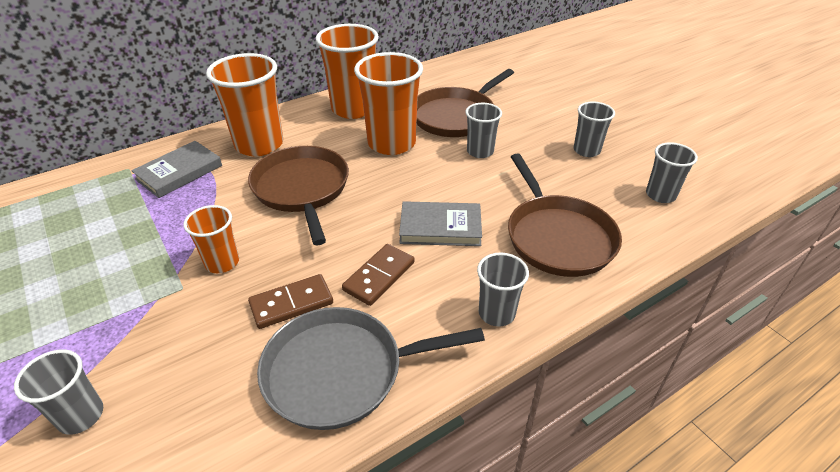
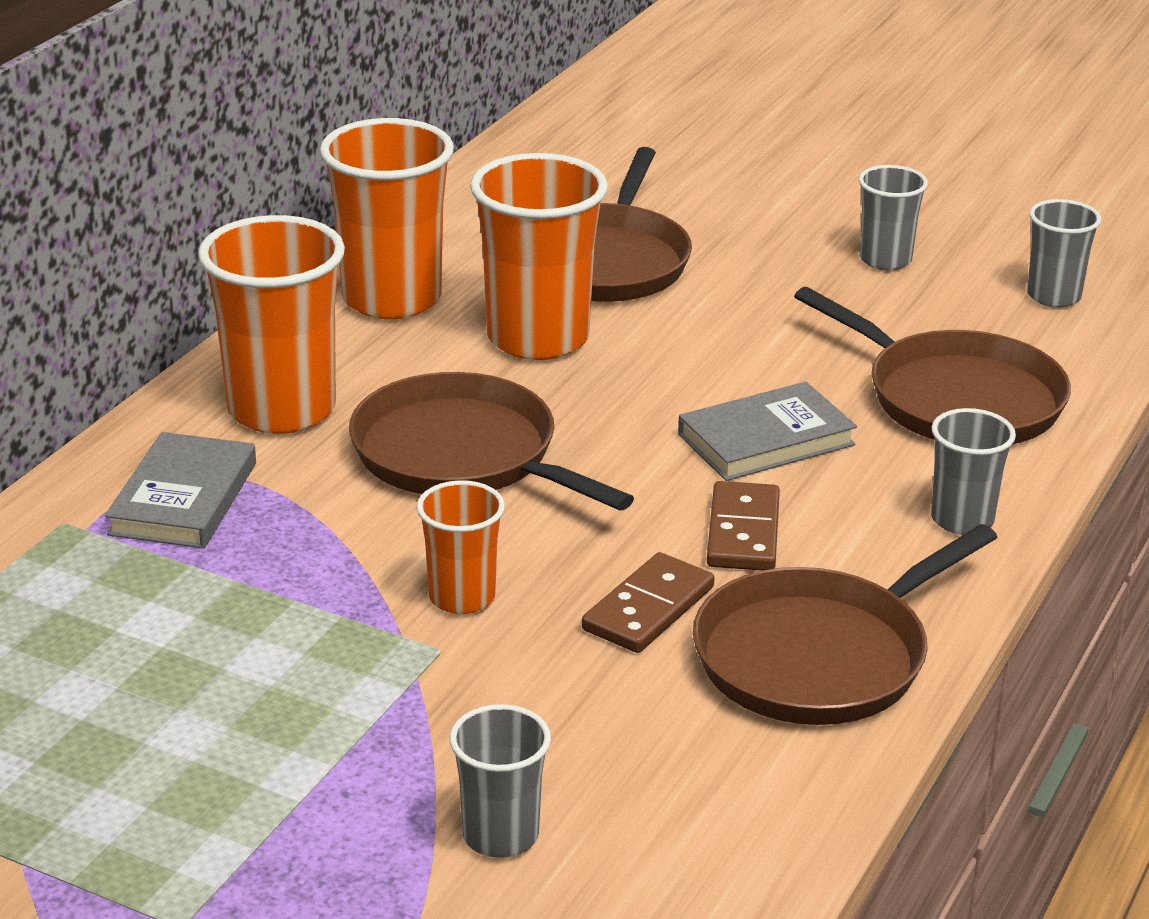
camera: 30 degrees left, 10 degrees down
(341, 371) = (819, 656): grey pan -> brown pan
(480, 151) = (711, 309): grey cup -> none

